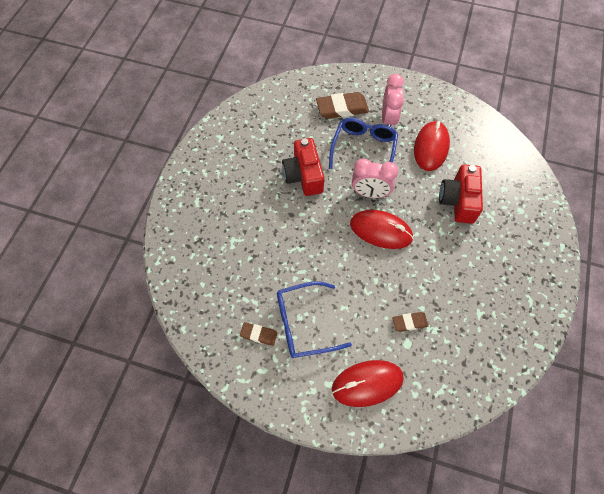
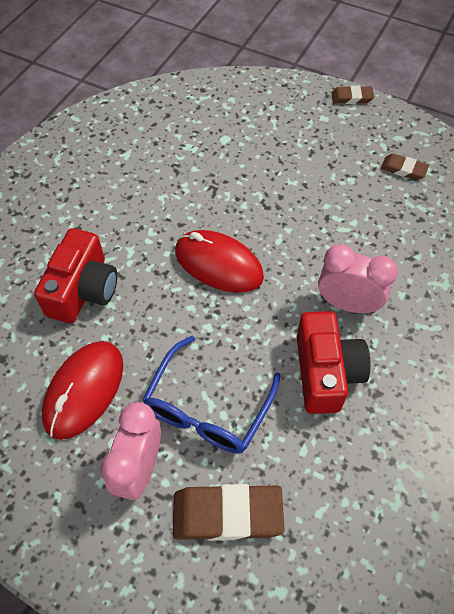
camera: 170 degrees left, 5 degrees down
(303, 324) = (346, 172): blue glasses -> none
(367, 383) = (280, 112): red mouse -> none
(370, 193) = (218, 323): pink clock -> pink clock (347, 304)
(409, 322) = (215, 156): brown eraser -> brown eraser (351, 97)

